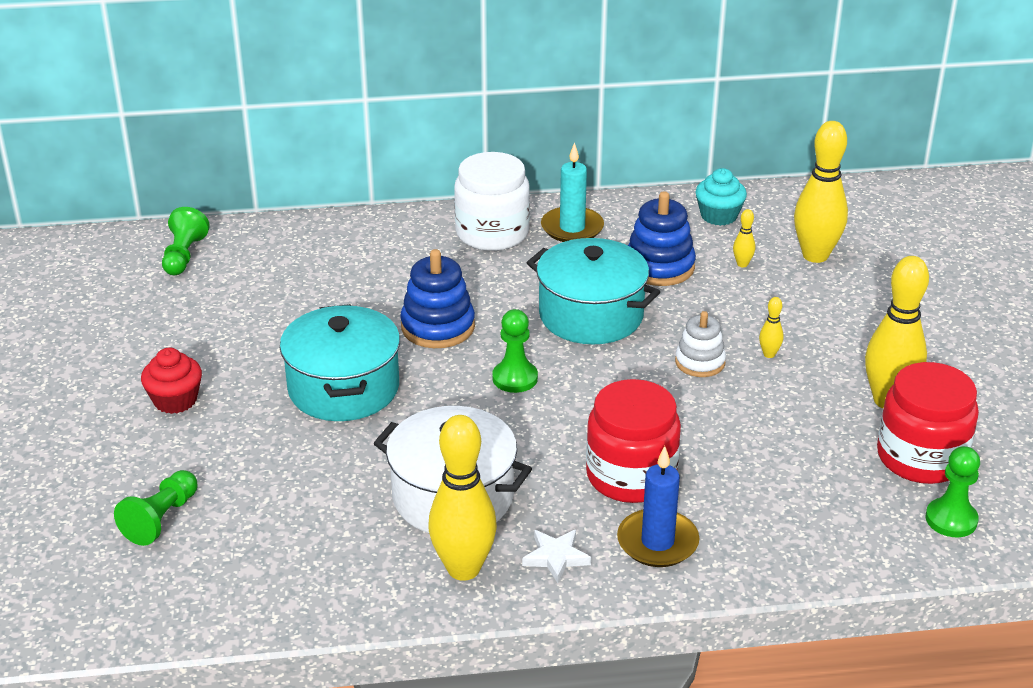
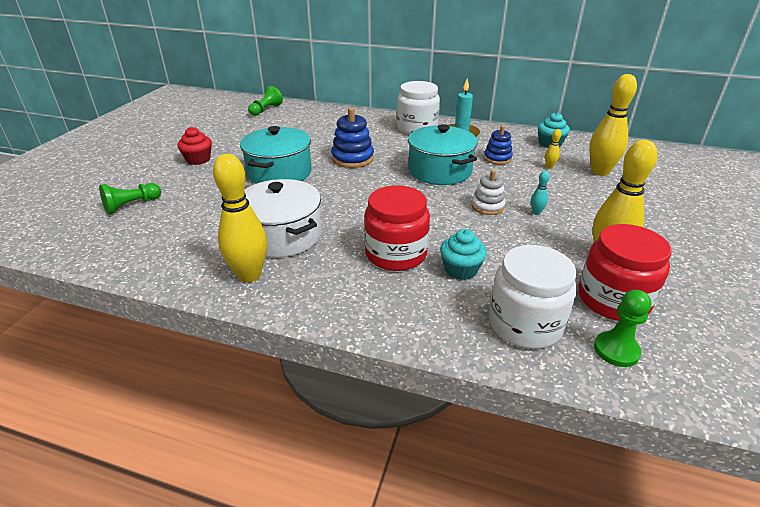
camera: 25 degrees right, 0 degrees up
(515, 378) = (371, 189): green pawn -> none
(556, 557) = (309, 286): white star -> none
(657, 542) = (381, 297): blue candle -> none
(659, 267) = (497, 158): blue stacking toy -> blue stacking toy, size x0.66
(728, 473) = (460, 270): none -> turquoise cupcake
(769, 354) = (536, 213): yellow bowling pin -> turquoise bowling pin
(843, 521) = (524, 324): none -> white jar

